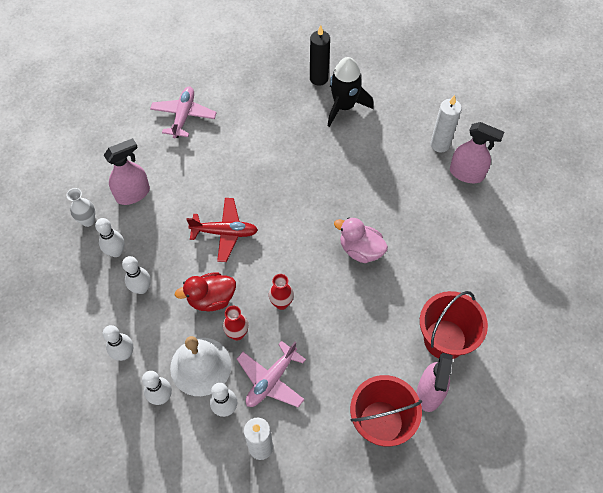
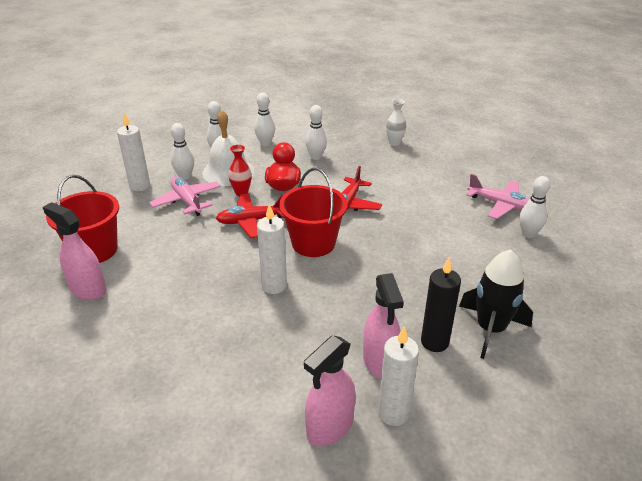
camera: 110 degrees right, 25 degrees down
(116, 252) = (357, 151): white bowling pin -> white bowling pin (528, 234)
(133, 194) = (413, 165): pink spray bottle -> pink spray bottle (380, 362)
(281, 303) = (251, 221): red vase -> red plane
(318, 78) = (545, 317): black candle -> black candle (434, 342)
(360, 250) = (274, 286): pink duck -> white candle
(444, 339) = (127, 319): red bucket -> red bucket (313, 243)

